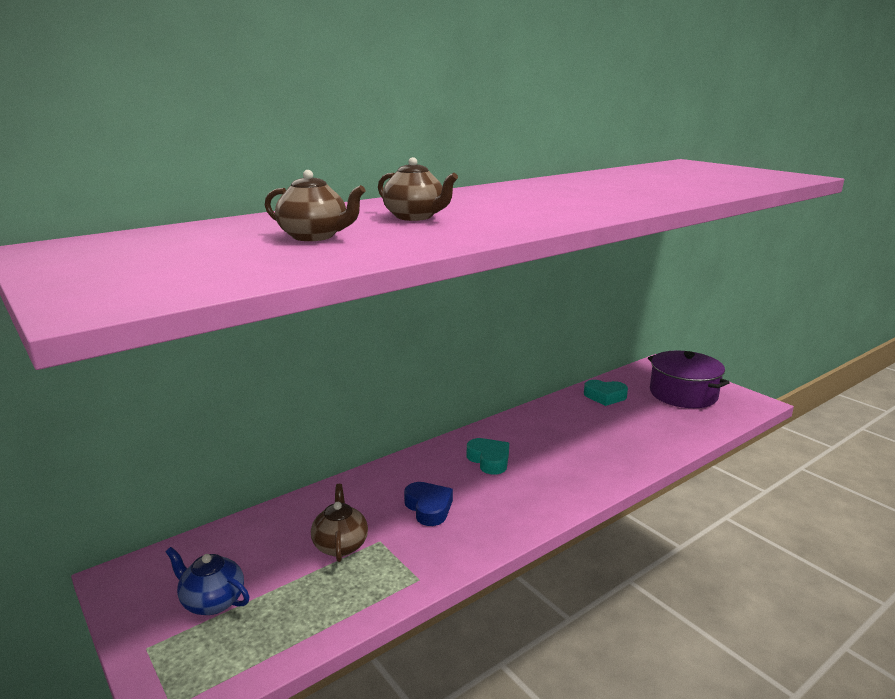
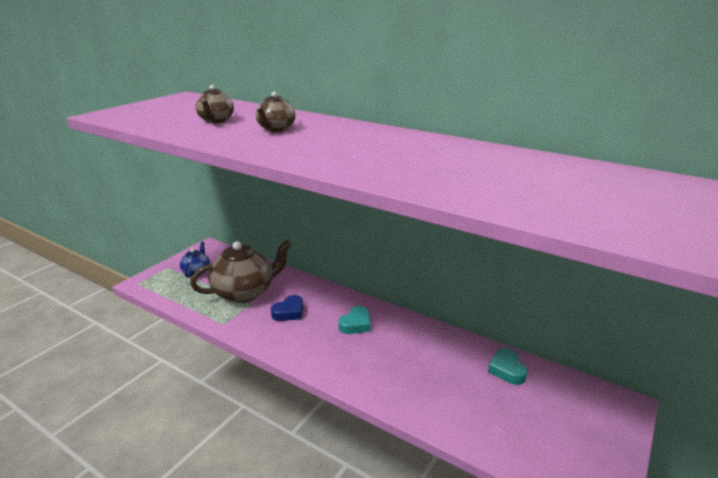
camera: 70 degrees right, 5 degrees up
(340, 545) = (245, 292): brown teapot -> brown teapot, size x2.00
(683, 394) = (565, 427): purple pot -> none

